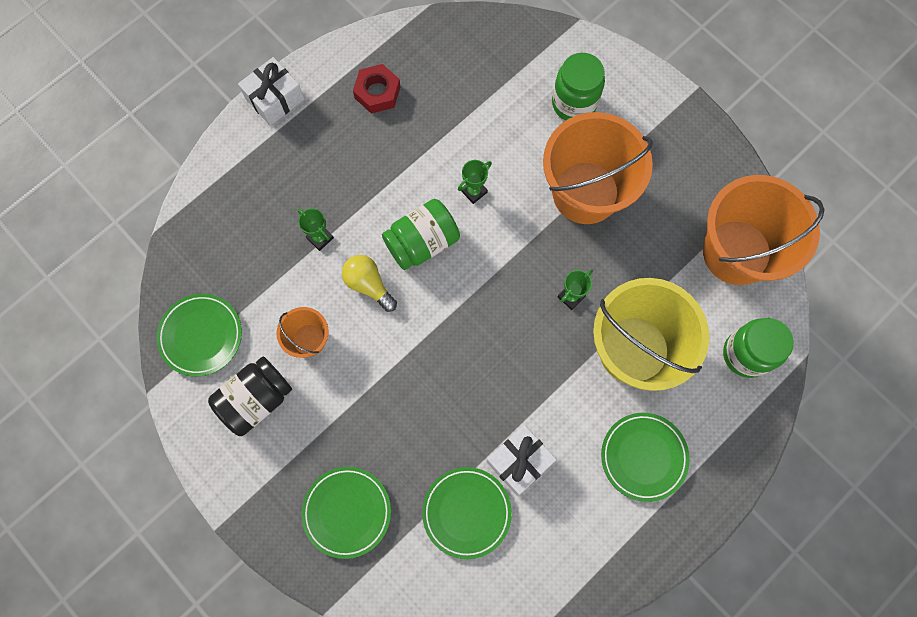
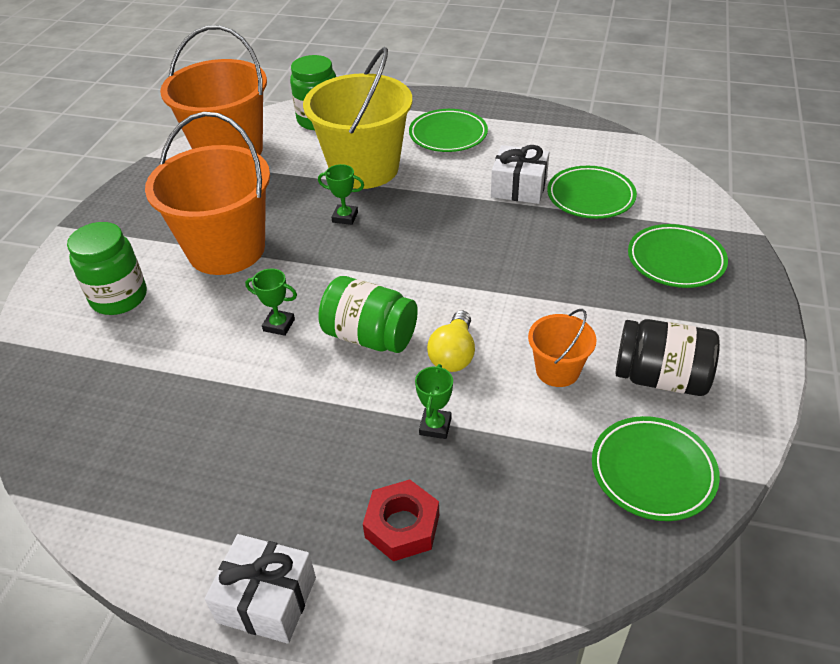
camera: 120 degrees left, 30 degrees down
(377, 92) = (191, 478): red nut -> red nut (402, 526)

